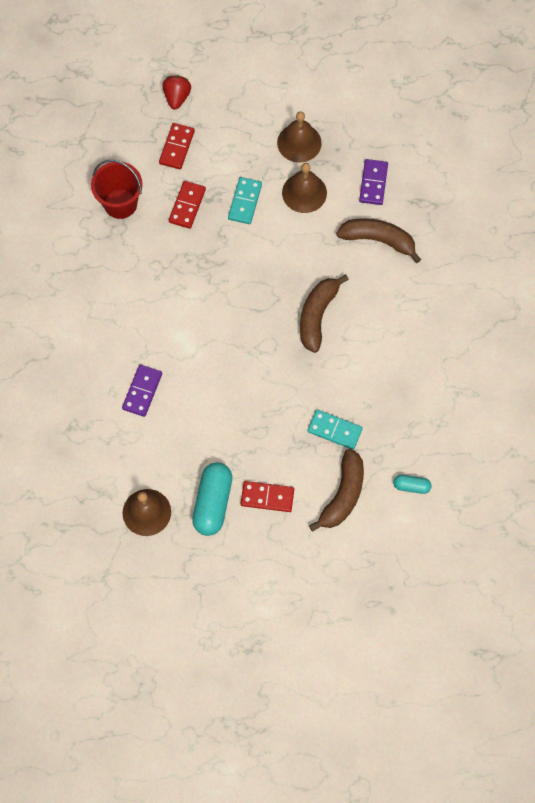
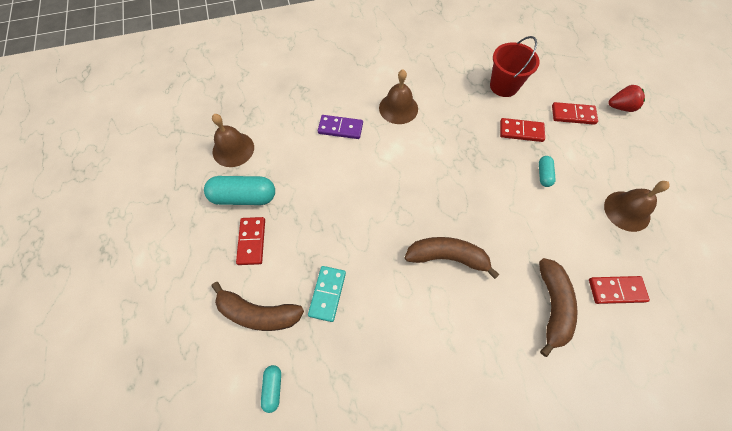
camera: 80 degrees right, 5 degrees down
(245, 201) = (544, 174): turquoise domino -> turquoise capsule
(304, 192) = (575, 224): brown bell -> brown bell (398, 108)
(373, 183) = (616, 290): purple domino -> red domino

